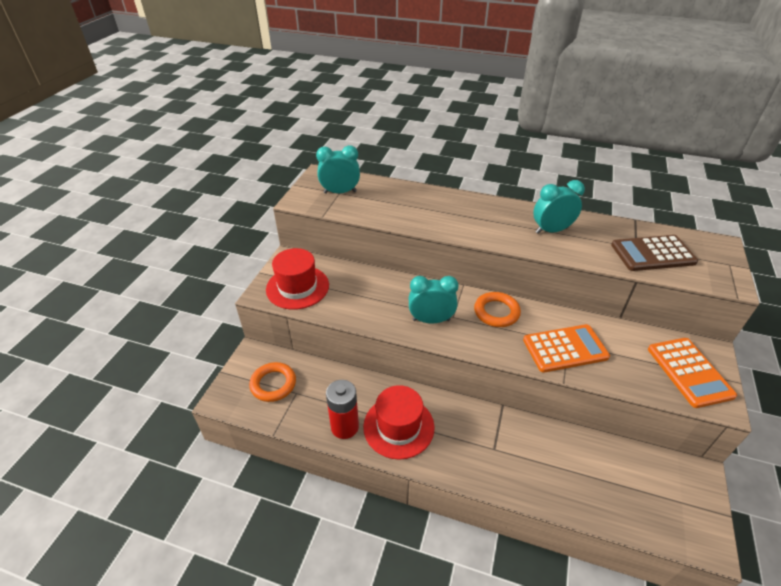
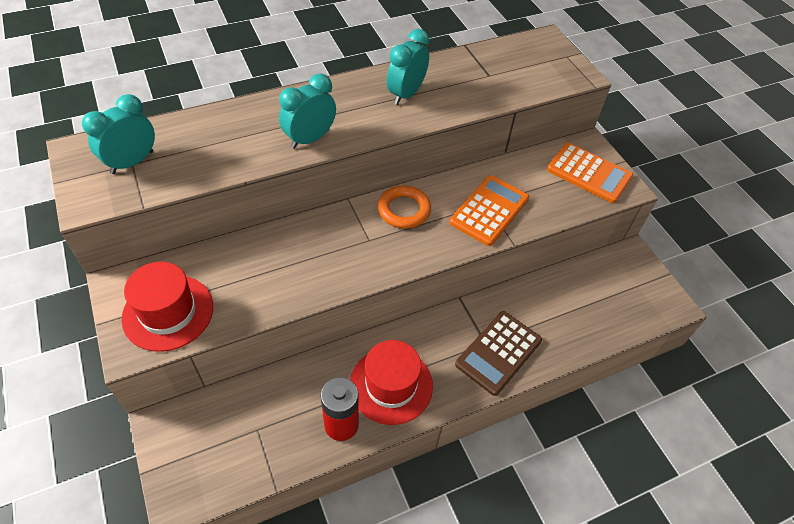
camera: 45 degrees left, 10 degrees up
(273, 384) = (222, 440): orange ring -> none
(431, 320) = (352, 257): turquoise clock -> turquoise clock (310, 139)
(652, 254) = (506, 75): brown calculator -> brown calculator (498, 352)

